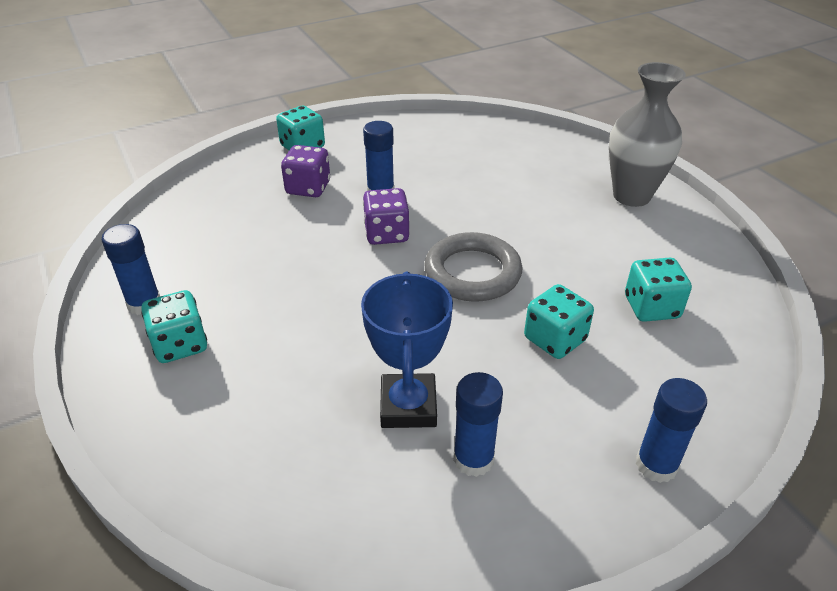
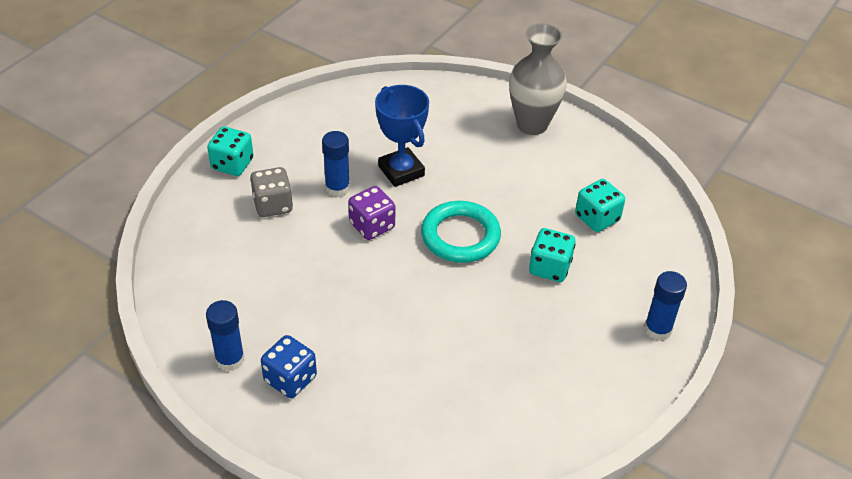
camera: 30 degrees left, 5 degrees up
(180, 344) = (290, 379): turquoise dice -> blue dice
(308, 188) = (273, 205): purple dice -> grey dice
(408, 406) = (487, 355): blue trophy -> blue trophy (401, 171)
(472, 273) = (460, 236): grey ring -> turquoise ring
(473, 459) = (552, 372): blue glue stick -> none

